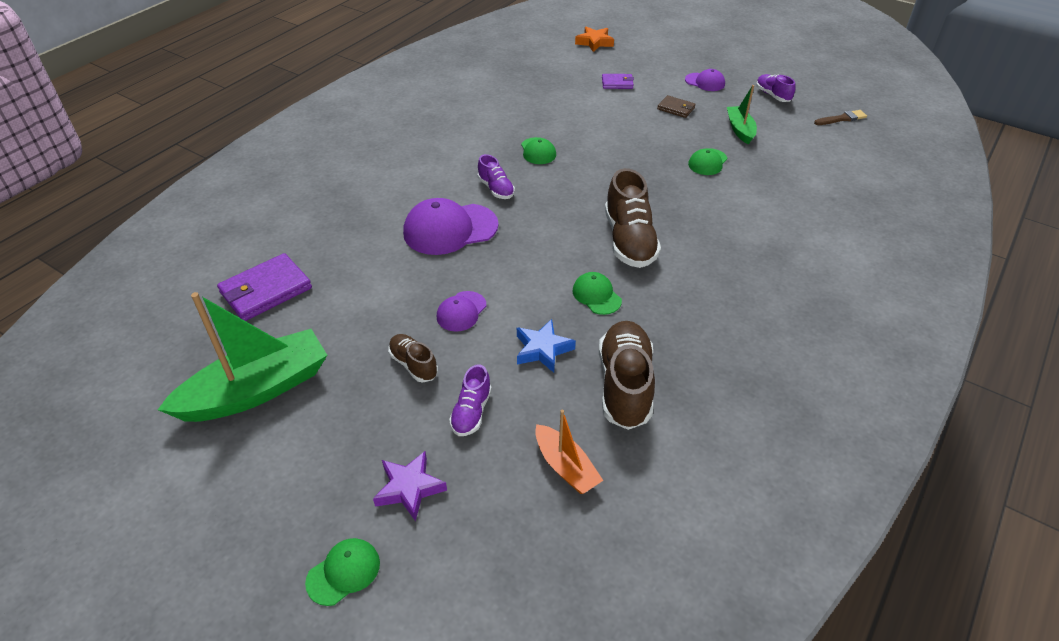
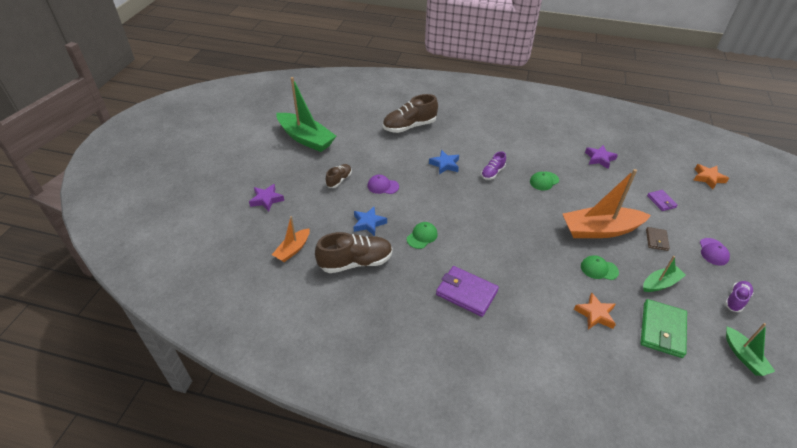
camera: 70 degrees right, 0 degrees up
(266, 290) = (366, 120): purple wallet -> purple wallet (466, 293)
(343, 572) = (221, 193): green cap -> none
(450, 229) = (445, 164): purple cap -> blue star
(471, 412) = (316, 208): purple shoe -> none
(520, 96) = (599, 159): none -> purple star
(629, 240) = (481, 242): brown shoe -> brown shoe (409, 126)
(645, 139) = (600, 230): none -> orange boat
(774, 188) = (595, 314): none -> orange star
(803, 152) = (662, 330): none -> green wallet
(842, 119) = (744, 356): brown brush -> green boat

